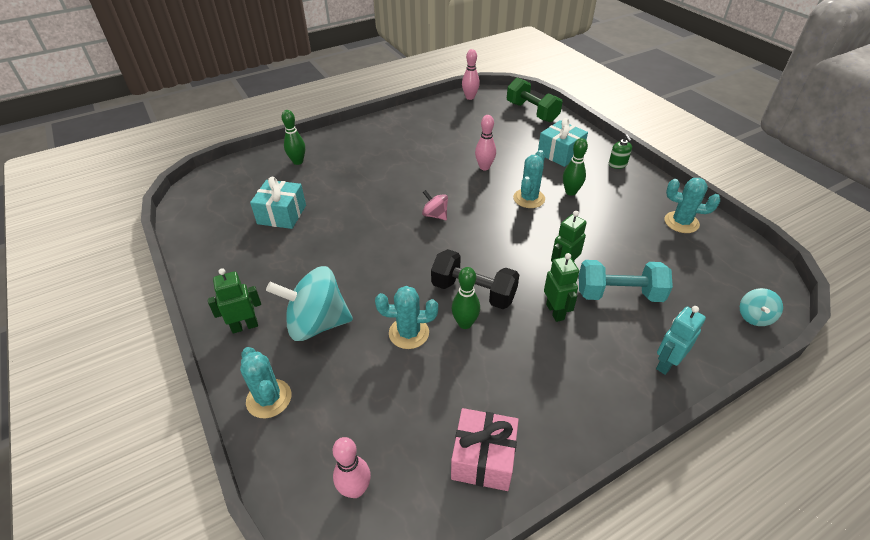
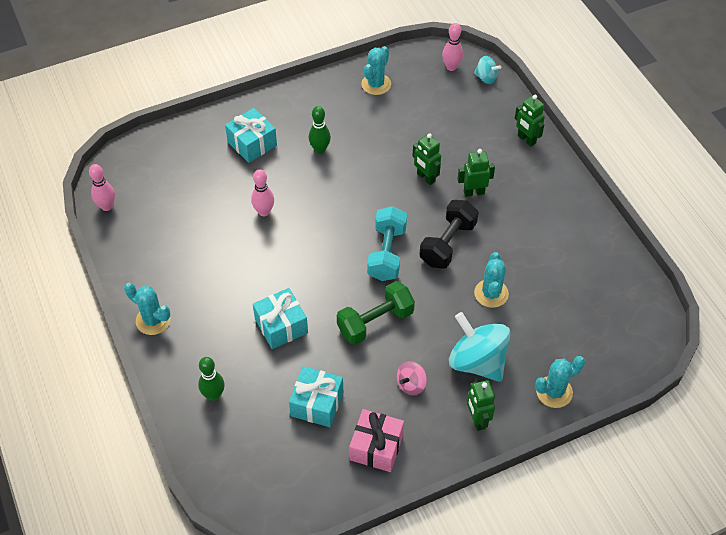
camera: 85 degrees left, 10 degrees up
(317, 323) = (477, 362): turquoise spinning top -> turquoise spinning top turned 135 degrees clockwise
(355, 489) = (626, 331): pink bowling pin -> pink bowling pin (451, 67)
(362, 188) = (281, 326): none -> turquoise gift
(435, 215) = (339, 262): pink spinning top -> pink spinning top (411, 384)
(465, 323) = (483, 254): green bowling pin -> none
(483, 458) = (601, 257): pink gift -> pink gift (376, 447)
(529, 198) = (324, 183): turquoise cactus -> turquoise cactus (153, 320)
(532, 112) = (161, 152): green dumbbell -> green dumbbell (375, 322)
(617, 164) = (282, 104): green soap dispenser -> none
(619, 294) = (457, 148): turquoise dumbbell -> turquoise dumbbell (387, 253)
(666, 363) = (526, 139): turquoise robot -> green robot

